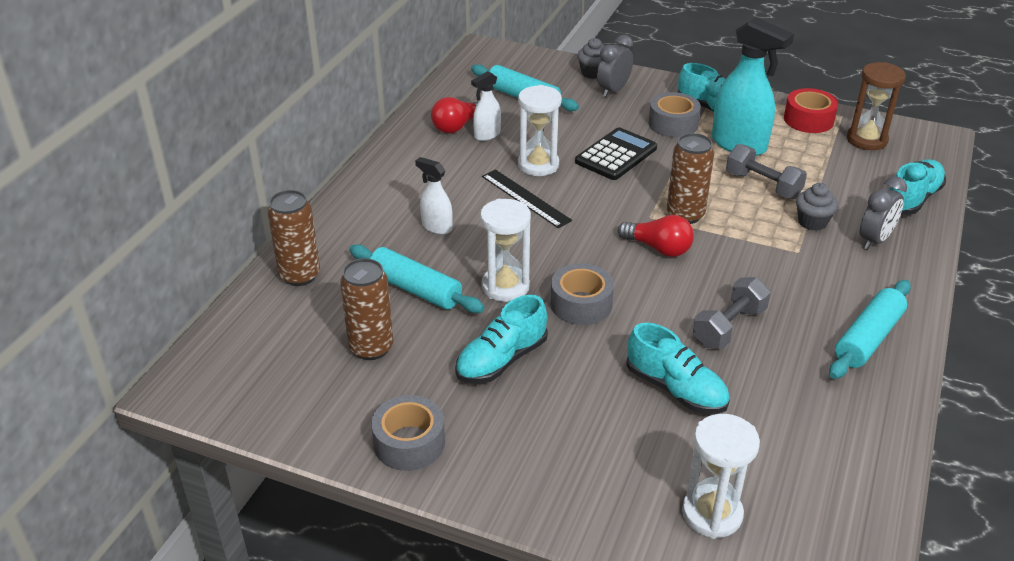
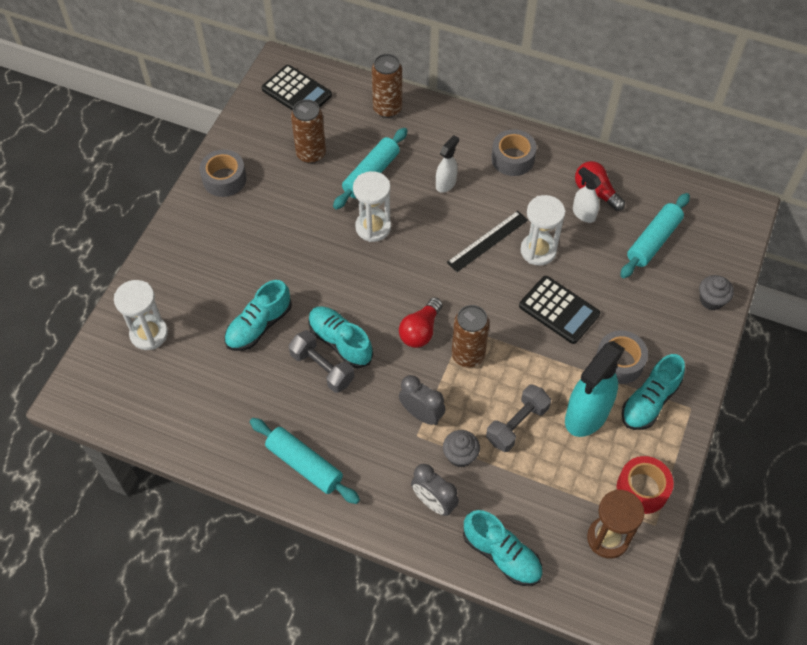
camera: 90 degrees right, 20 degrees up
(243, 367) = (297, 92): none -> black calculator
(501, 360) = (294, 225): turquoise shoe -> turquoise shoe (340, 342)
(581, 304) = (352, 274): grey tape -> grey tape (512, 158)
(613, 90) = (678, 316): grey clock -> grey clock (421, 414)

